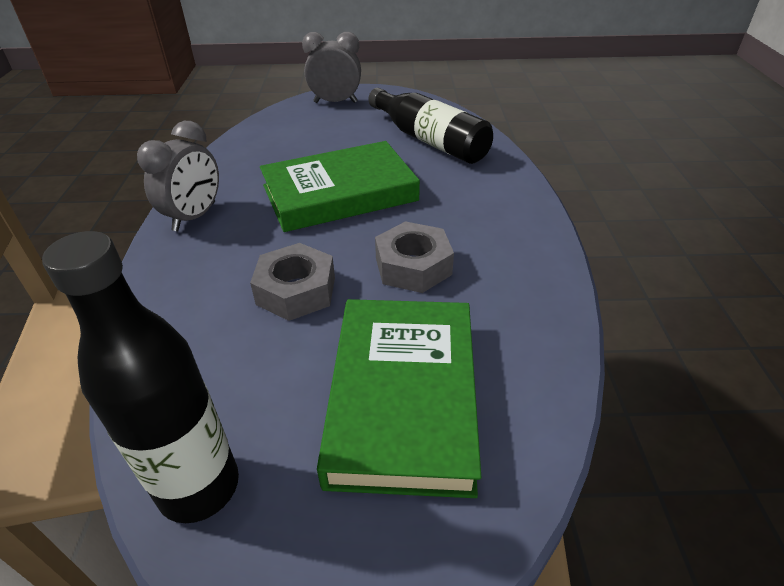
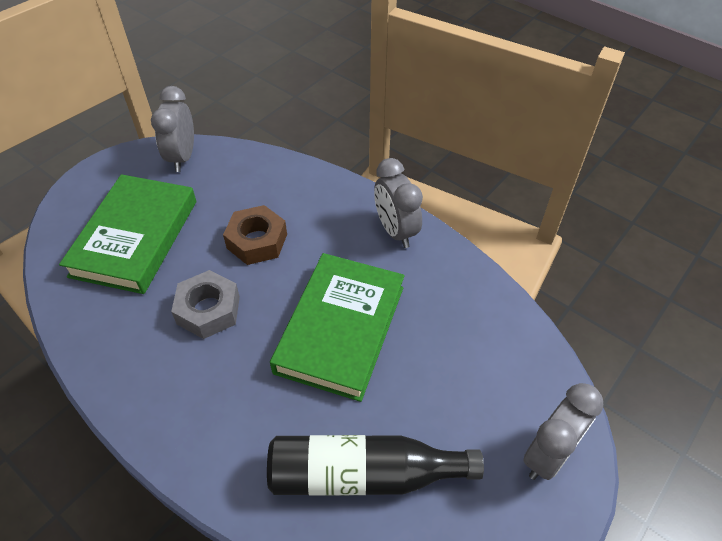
camera: 130 degrees right, 10 degrees up
(199, 487) = (182, 157): black bottle -> grey clock
(296, 290) = (257, 241): grey nut -> brown nut
(402, 397) = (135, 238): green book -> green book turned 60 degrees clockwise

